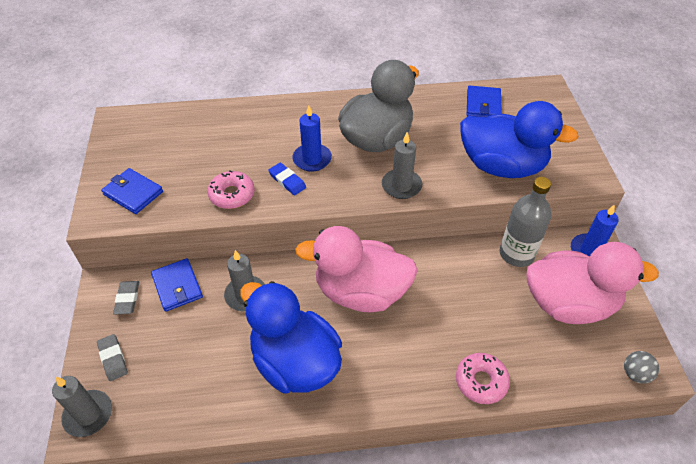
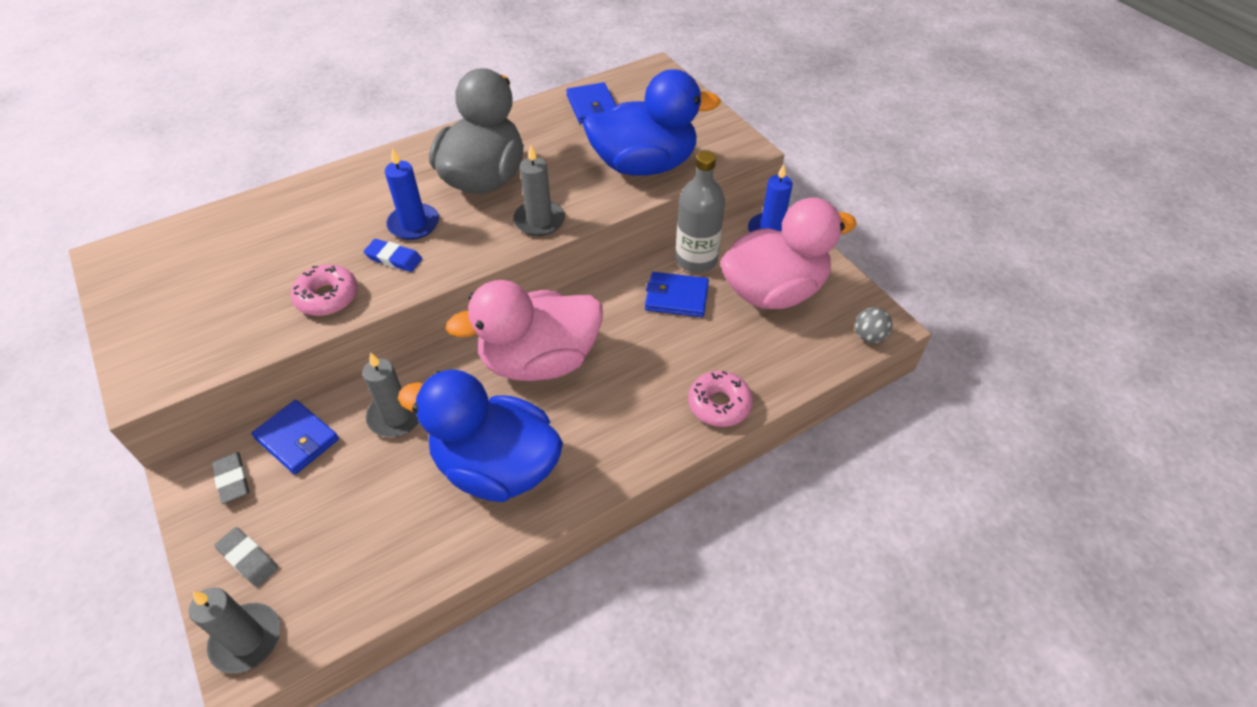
camera: 25 degrees left, 0 degrees up
(133, 193) = (183, 339): blue wallet -> blue wallet (676, 297)

